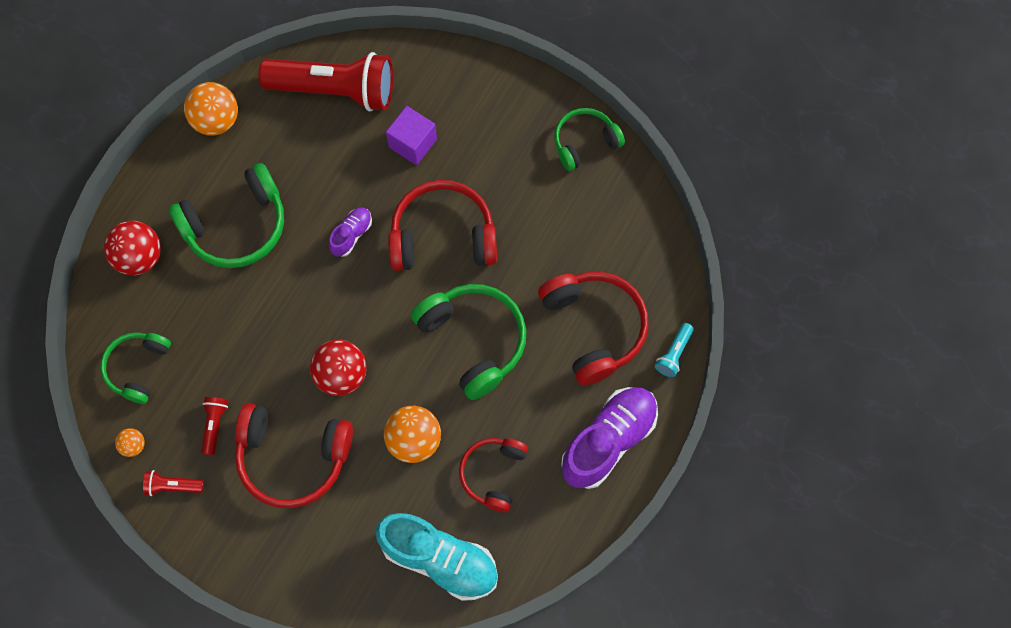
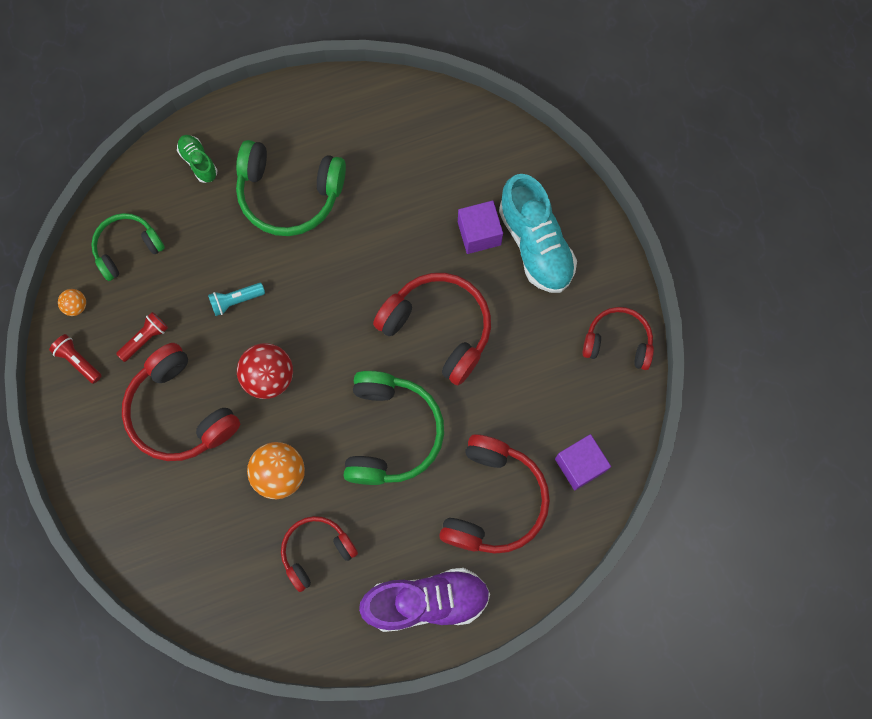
camera: 40 degrees right, 5 degrees up
(139, 257) = (198, 162): red ball -> green shoe
(216, 120) = (344, 96): orange ball -> none
(335, 90) = (455, 142): red flashlight -> none
(351, 235) = (369, 271): purple shoe -> none
(440, 559) = (220, 583): turquoise shoe -> turquoise shoe (536, 244)
(585, 142) = (618, 342): green headphones -> red headphones
(634, 251) = (580, 465): none -> purple cube
(673, 354) = (539, 575): turquoise flashlight -> turquoise flashlight (236, 300)

